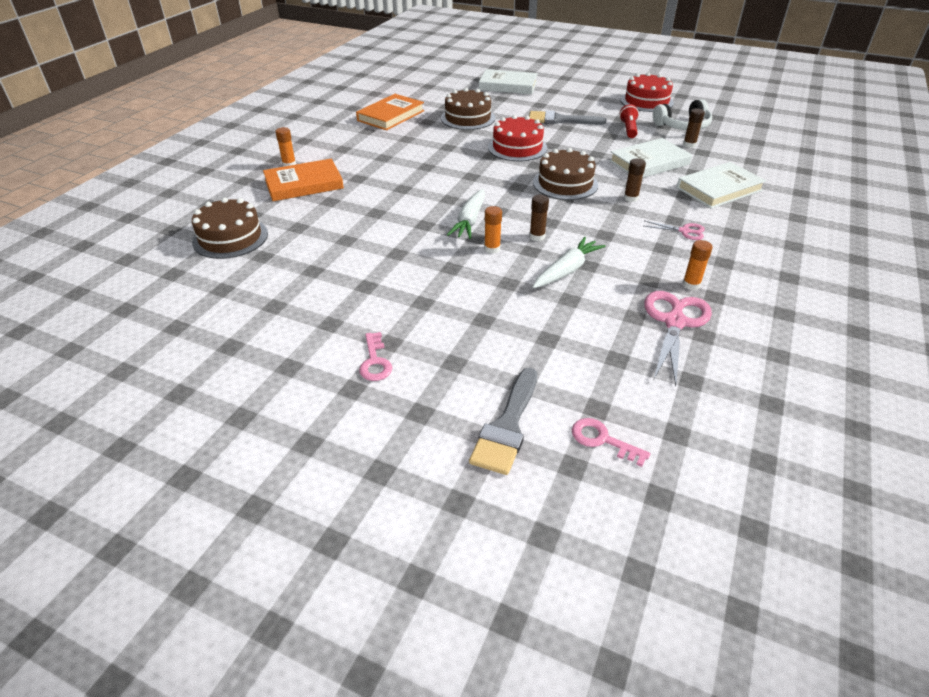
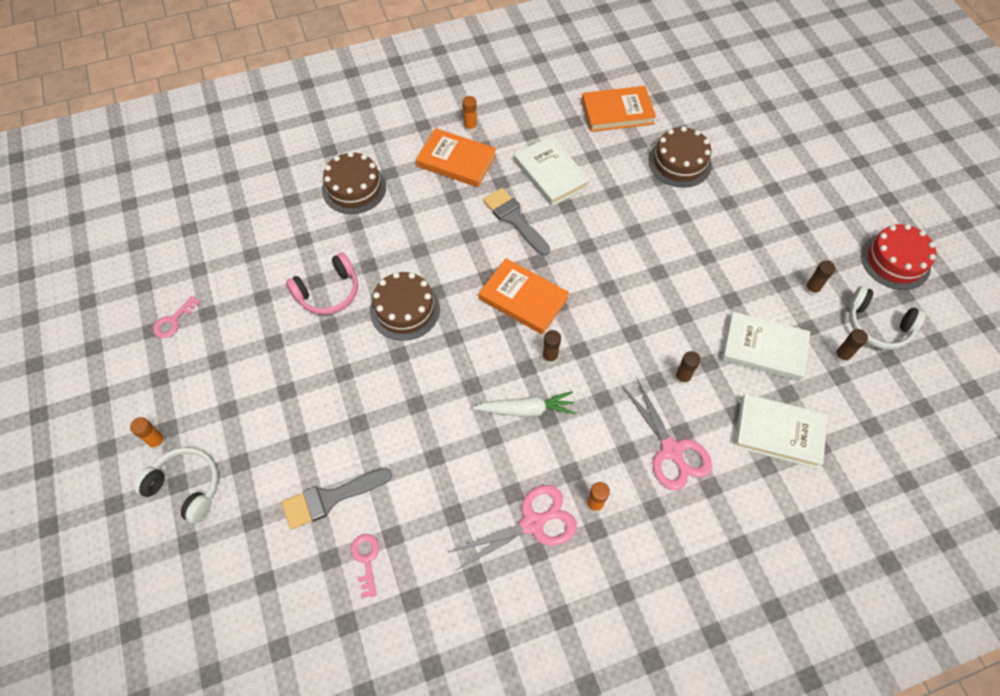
camera: 45 degrees right, 20 degrees up
(298, 305) = (328, 292): none -> pink headphones
(346, 536) = (186, 486): none -> white headphones
(375, 361) = (319, 381): pink key -> pink key (173, 321)
(470, 221) = (523, 298): white carrot -> orange book
(492, 249) = (502, 342): orange glue stick -> orange glue stick (157, 441)
(508, 85) = (781, 136): white book -> white book (551, 174)
(517, 147) = (671, 237): red cake -> none
(560, 120) = (762, 227): grey brush -> grey brush (514, 219)
(565, 183) = (651, 315): brown cake -> brown cake (405, 309)
(628, 129) = (811, 289): red flashlight -> brown glue stick
(684, 231) = (672, 451): pink scissors -> pink scissors, size x1.91

